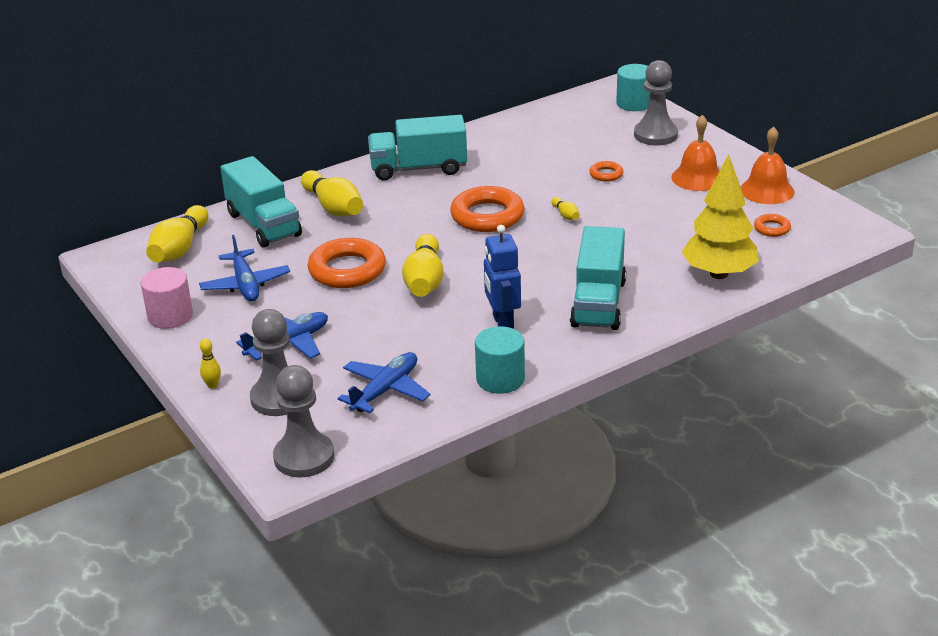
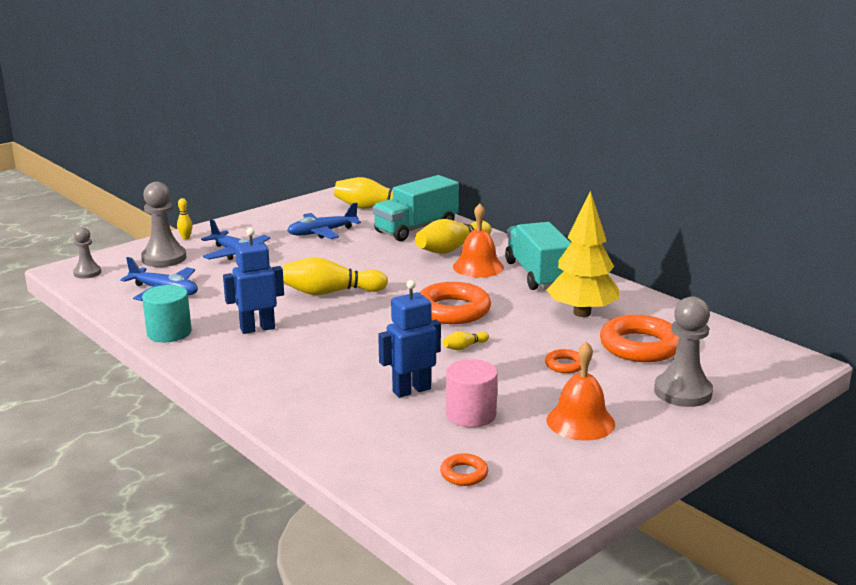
camera: 80 degrees right, 10 degrees down
(170, 316) = (278, 216): pink cylinder -> pink cylinder (470, 414)
(304, 457) = (87, 273): grey pawn -> grey pawn, size x0.59
(347, 270) = (346, 263): orange ring -> orange ring (640, 346)
(598, 303) = (290, 370): turquoise truck -> none
(634, 103) = (763, 376): turquoise cylinder -> none
(642, 244) = (411, 390): none -> blue robot
(719, 274) = (351, 437): yellow tree -> yellow tree (582, 313)
(767, 190) = (565, 471): orange bell -> orange bell (478, 267)

